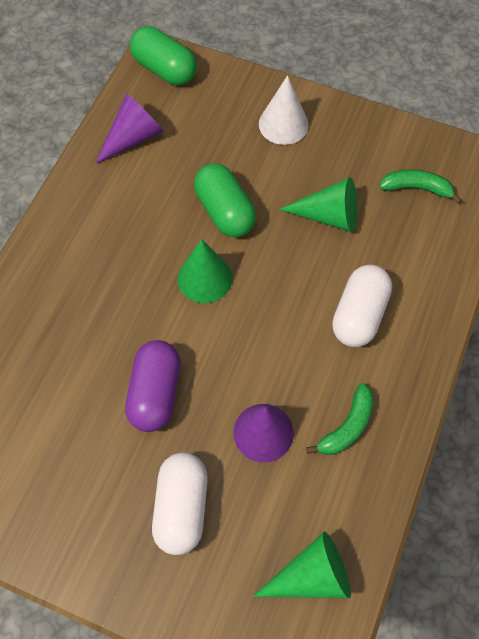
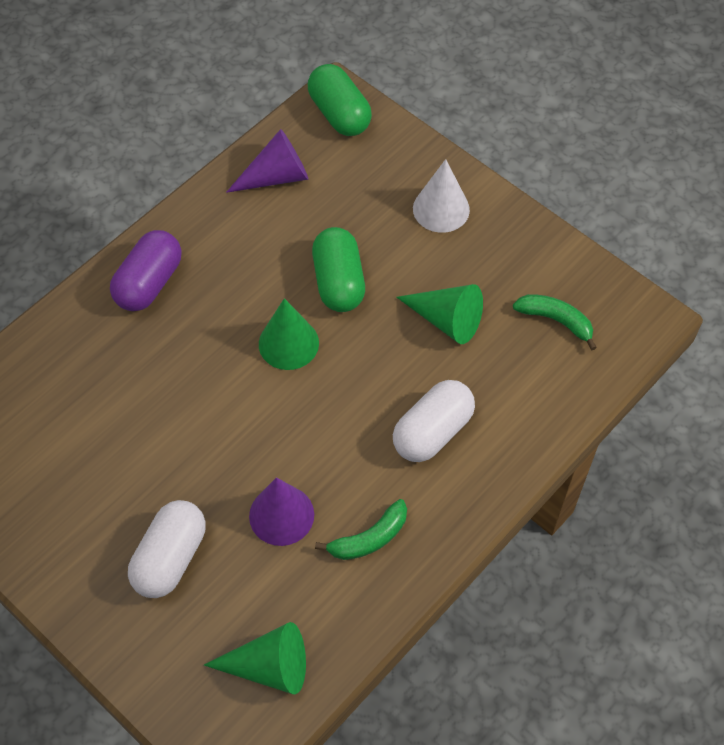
camera: 20 degrees right, 5 degrees down
(155, 392) = (191, 440): purple capsule -> purple capsule (149, 283)

